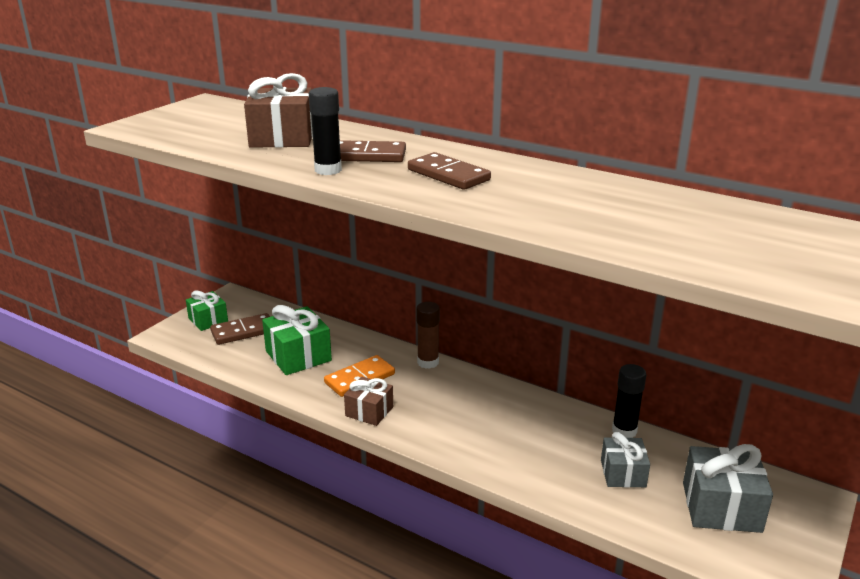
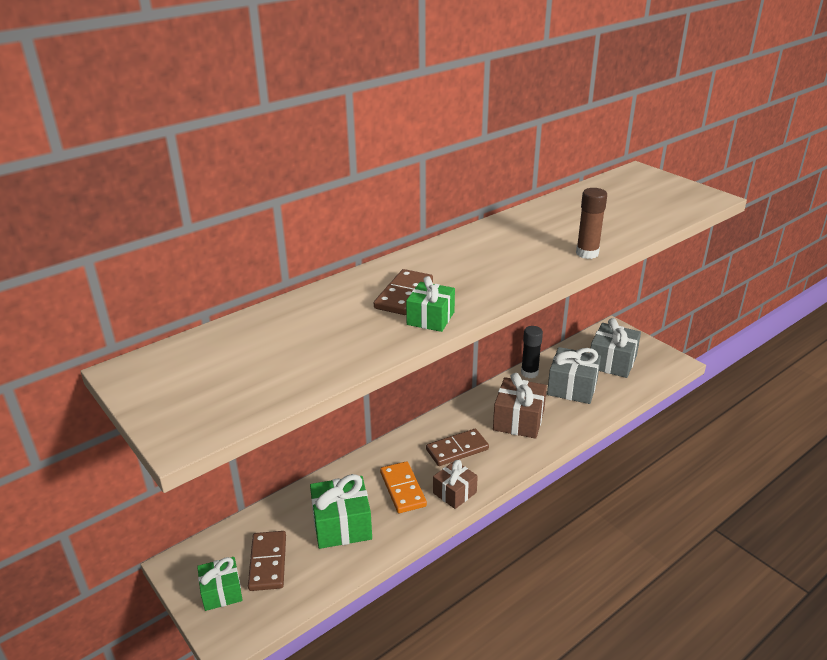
camera: 70 degrees left, 5 degrees up
(282, 138) = (319, 332): brown gift -> brown gift (518, 420)
(328, 170) = (430, 318): black glue stick -> green gift
(428, 362) = (399, 442): brown glue stick -> brown glue stick (587, 253)
(448, 175) = (474, 268): brown domino -> brown domino (457, 449)
(623, 473) = (572, 387): grey gift -> grey gift, size x1.58

